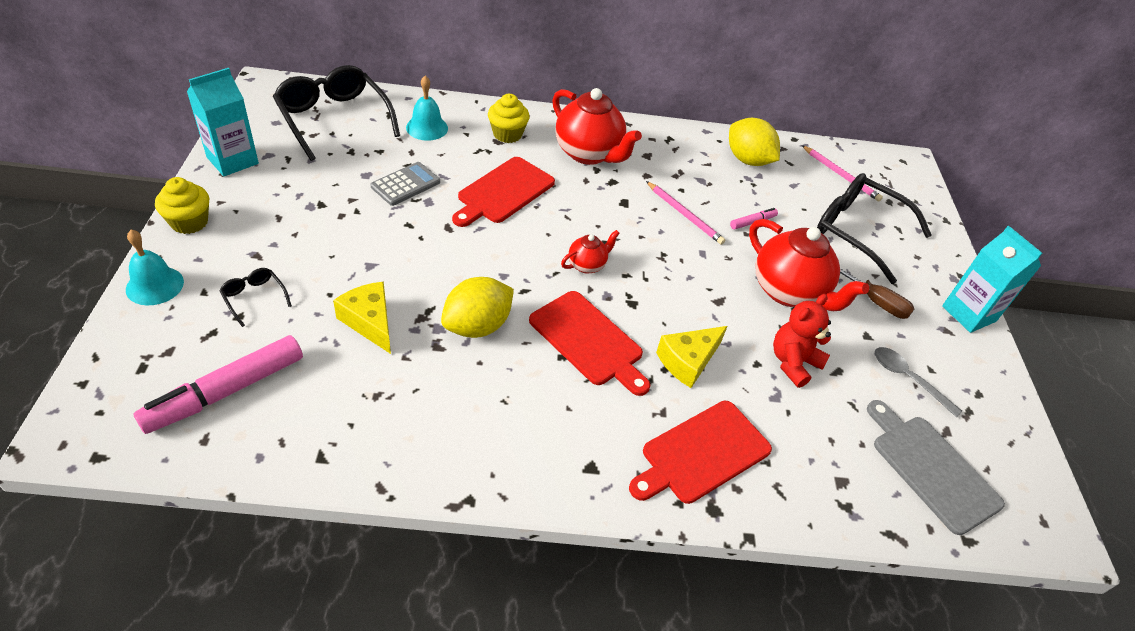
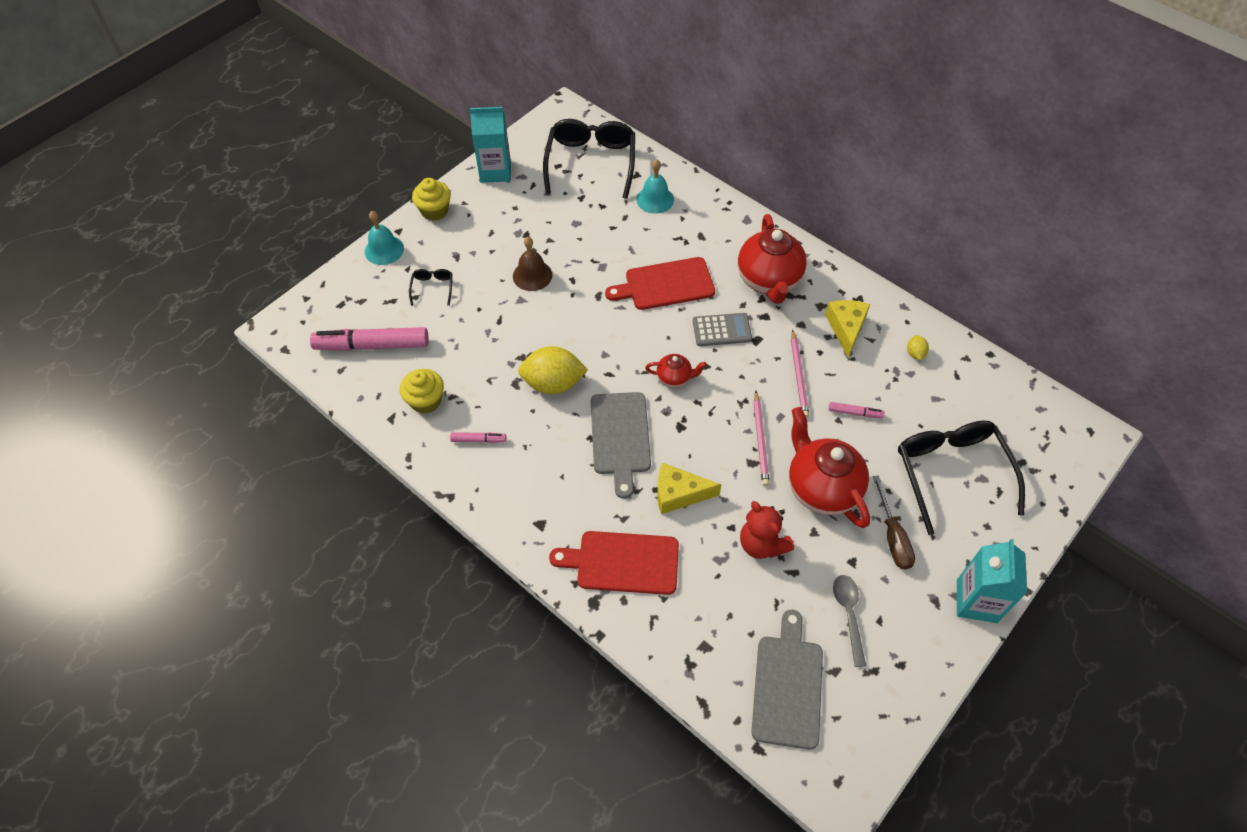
camera: 45 degrees right, 10 degrees up
(362, 238) = (532, 275): none -> brown bell
(369, 322) = (487, 342): yellow cheese -> yellow cheese (846, 328)
(405, 184) = (597, 244): grey calculator -> grey calculator (721, 330)
(448, 423) = (478, 440): none -> pink marker
(507, 134) = (715, 233): yellow cupcake -> yellow cupcake (426, 401)
(589, 341) = (620, 437): red cutting board -> grey cutting board
(747, 160) = (915, 353): yellow lemon -> yellow lemon, size x0.45
(789, 292) = (821, 488): red teapot -> red teapot turned 150 degrees clockwise
(793, 363) = (762, 544): red teddy bear -> red teddy bear turned 120 degrees counterclockwise
(841, 175) = (998, 412): pink pencil -> pink pencil (760, 440)

